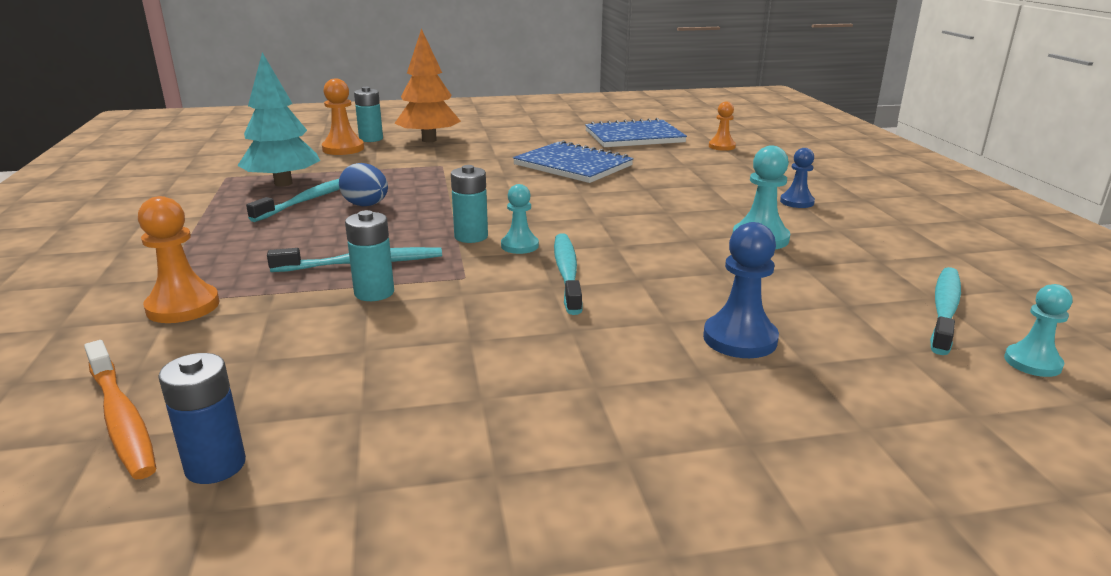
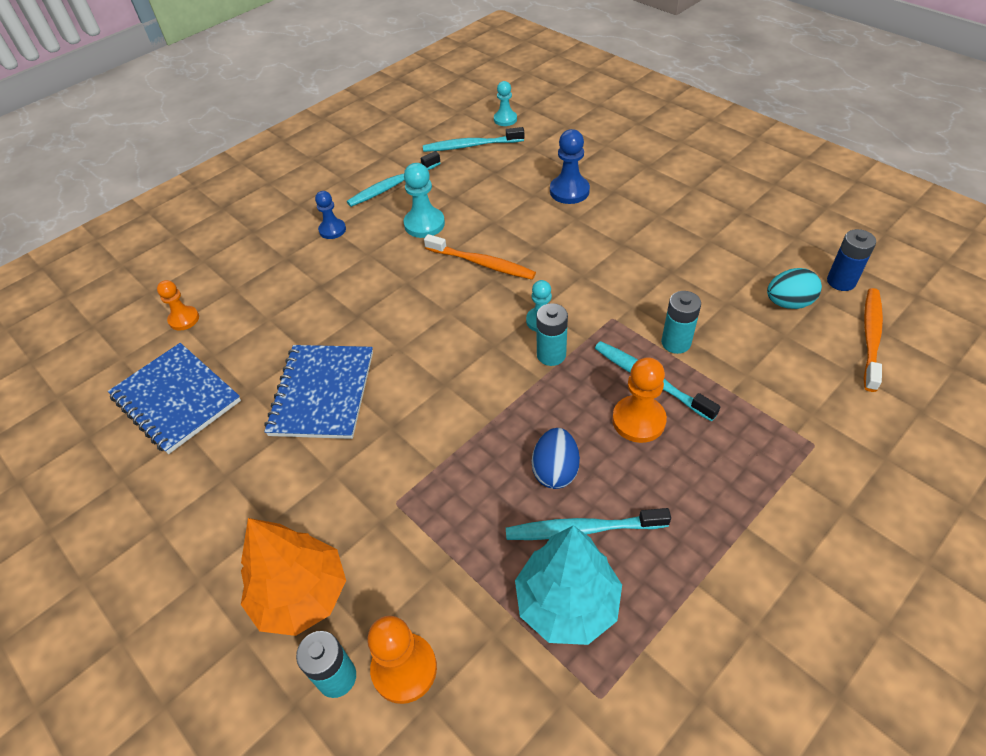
camera: 120 degrees left, 25 degrees up
(183, 306) = (796, 419): orange pawn -> orange pawn (638, 420)
(279, 391) = (788, 303): none -> turquoise egg
(567, 273) = (559, 278): turquoise toothbrush -> turquoise toothbrush (393, 185)
(649, 246) = (482, 263): none -> orange toothbrush

